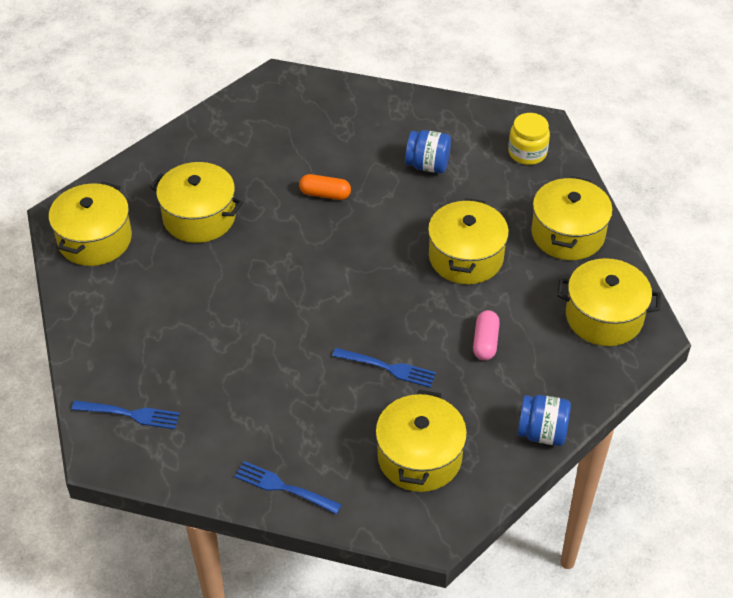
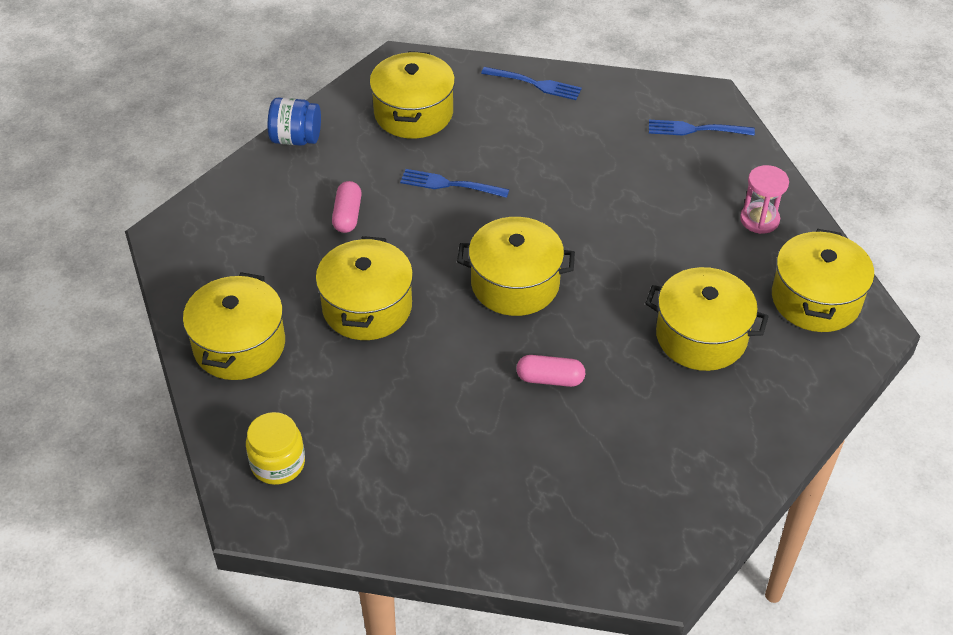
camera: 175 degrees right, 0 degrees up
(109, 312) = (759, 219): none -> pink hourglass
(325, 194) = (550, 379): orange capsule -> pink capsule
(427, 165) = (417, 433): blue jar -> none
(604, 317) = (214, 249): yellow pot -> yellow pot (515, 283)

